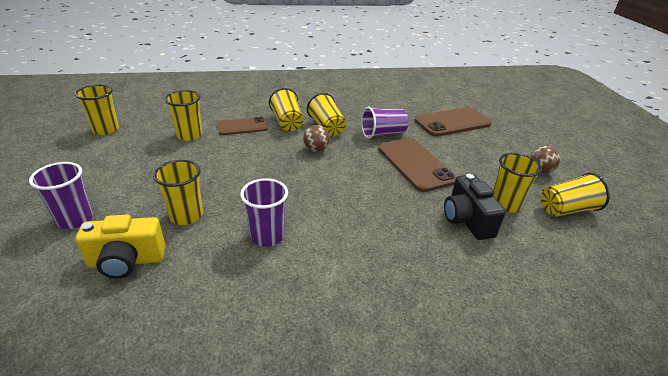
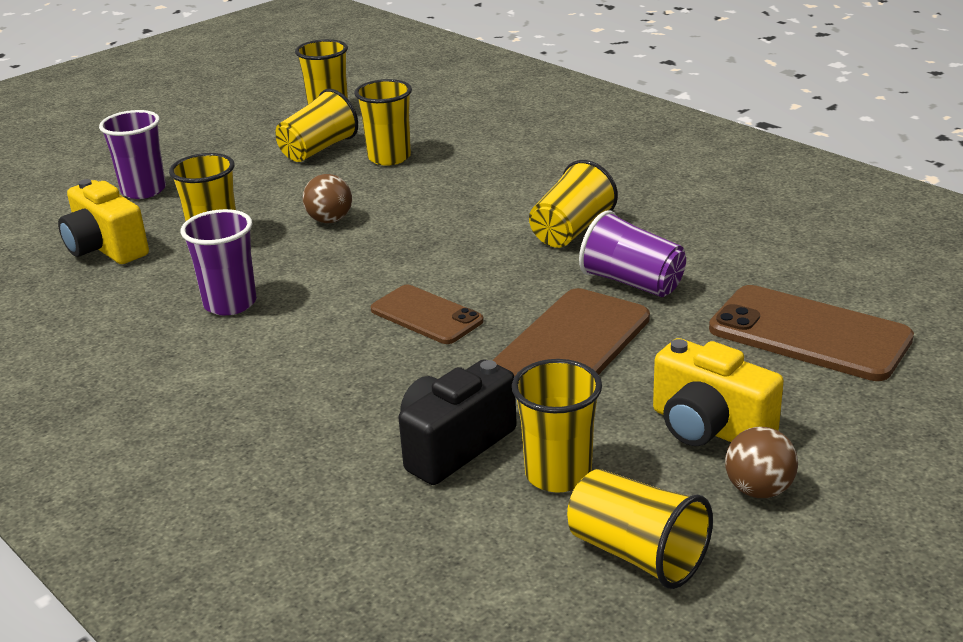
camera: 60 degrees right, 5 degrees down
(242, 127) = (467, 175): brown phone -> brown phone (426, 315)
(287, 122) = (535, 197): yellow cup -> yellow cup (318, 150)
(316, 149) = (486, 250): brown ball -> brown ball (330, 220)
(496, 163) = (709, 428): none -> yellow camera

